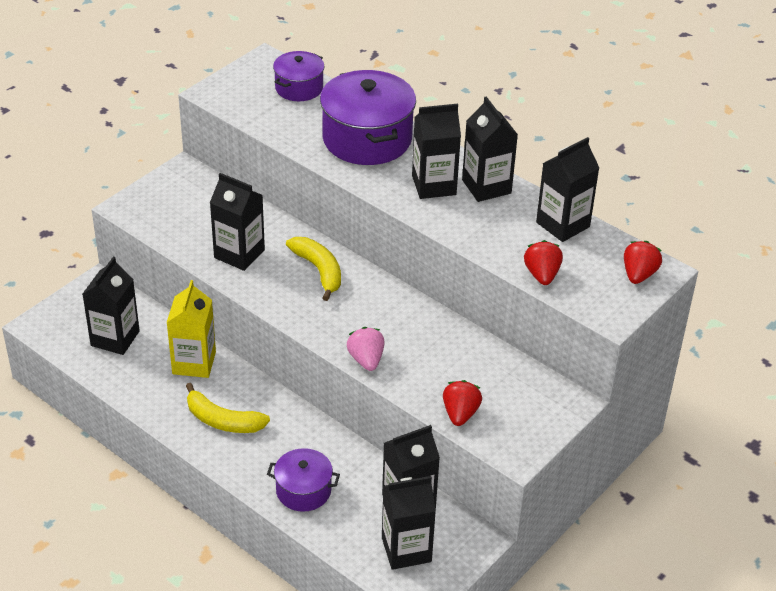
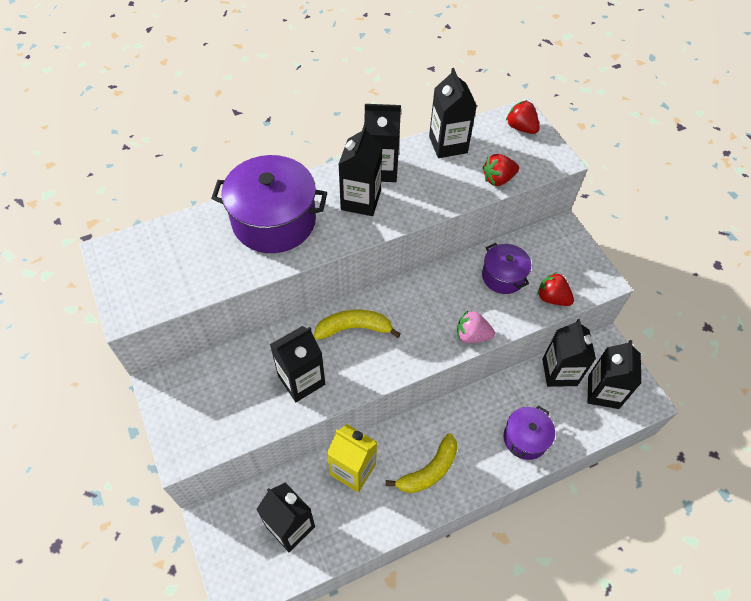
camera: 65 degrees left, 15 degrees up
(299, 88) = (169, 242): purple pot -> purple pot (503, 276)
(542, 275) = (498, 179): red strawberry -> red strawberry turned 45 degrees counterclockwise

